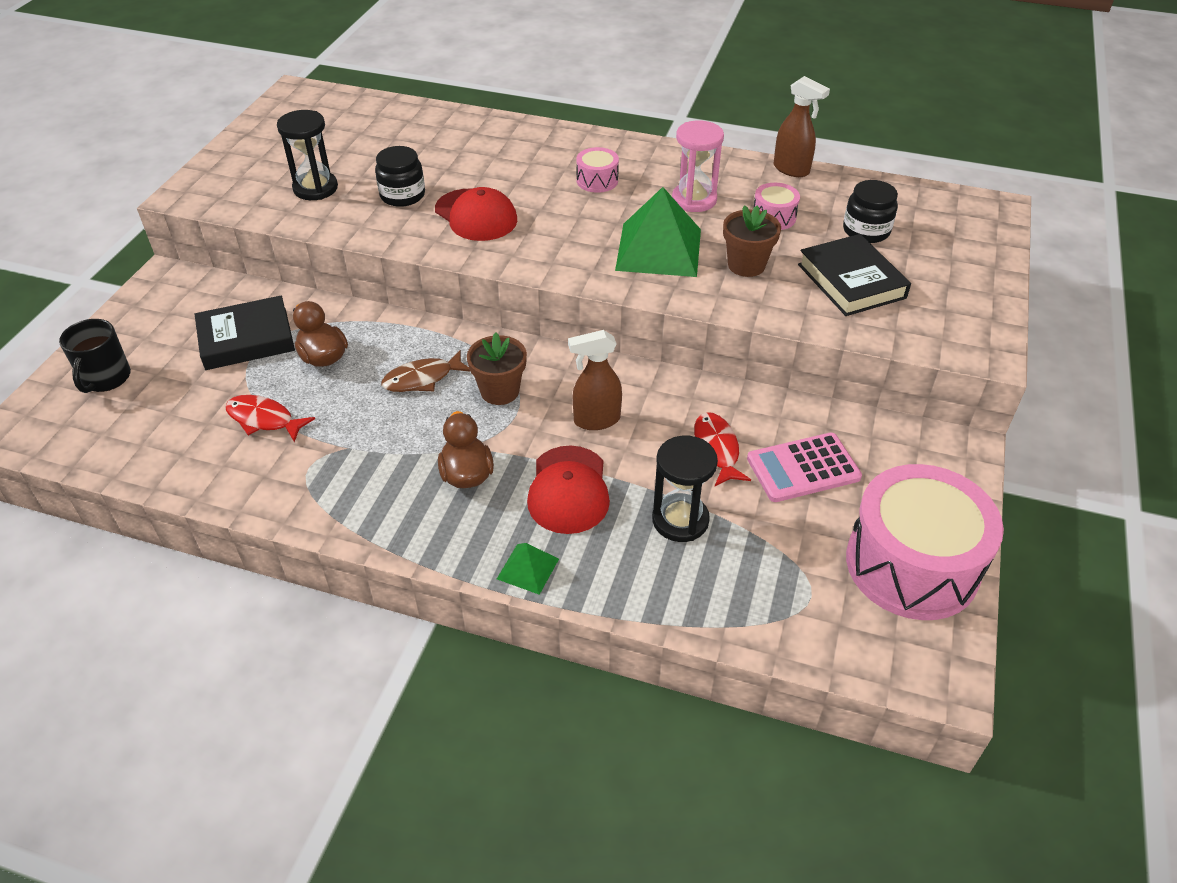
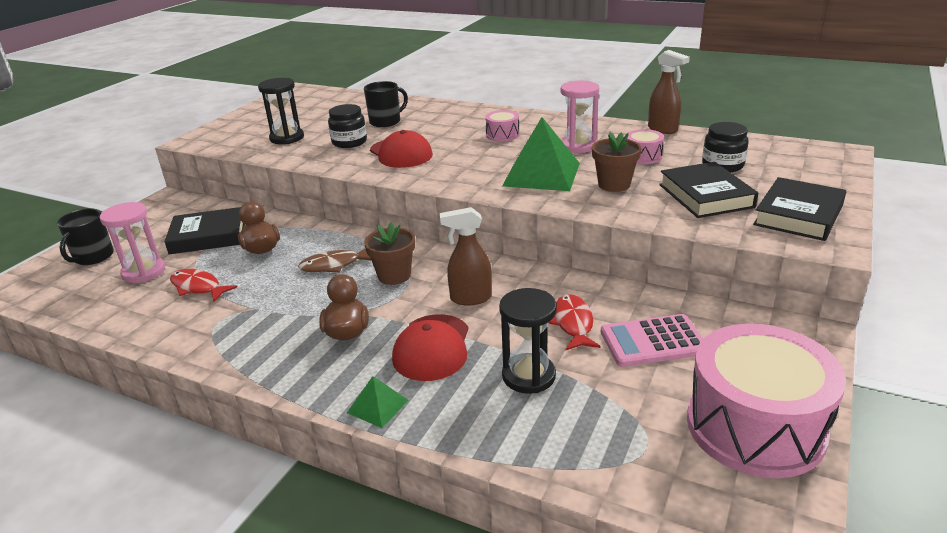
camera: 10 degrees right, 15 degrees down
(184, 399) = (144, 272): none -> pink hourglass
(440, 156) = (386, 122): none -> black mug
(952, 308) = (798, 215): none -> black book

